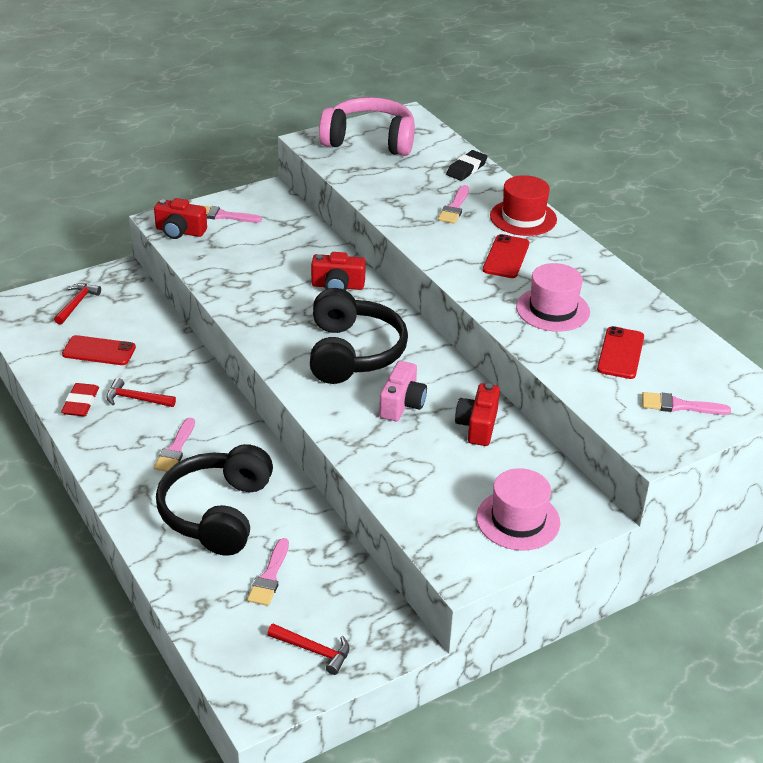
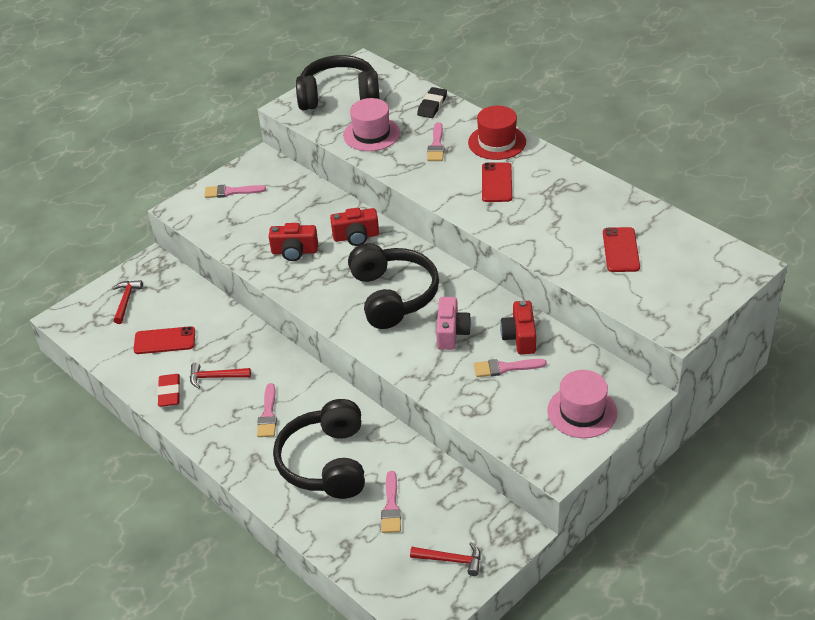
camera: 10 degrees left, 5 degrees up
(180, 231) = (199, 216): red camera -> red camera (294, 251)
(369, 141) = (339, 96): pink headphones -> black headphones
(552, 309) = (552, 223): pink hat -> pink hat (371, 134)
(679, 406) = (683, 286): pink brush -> pink brush (505, 368)

